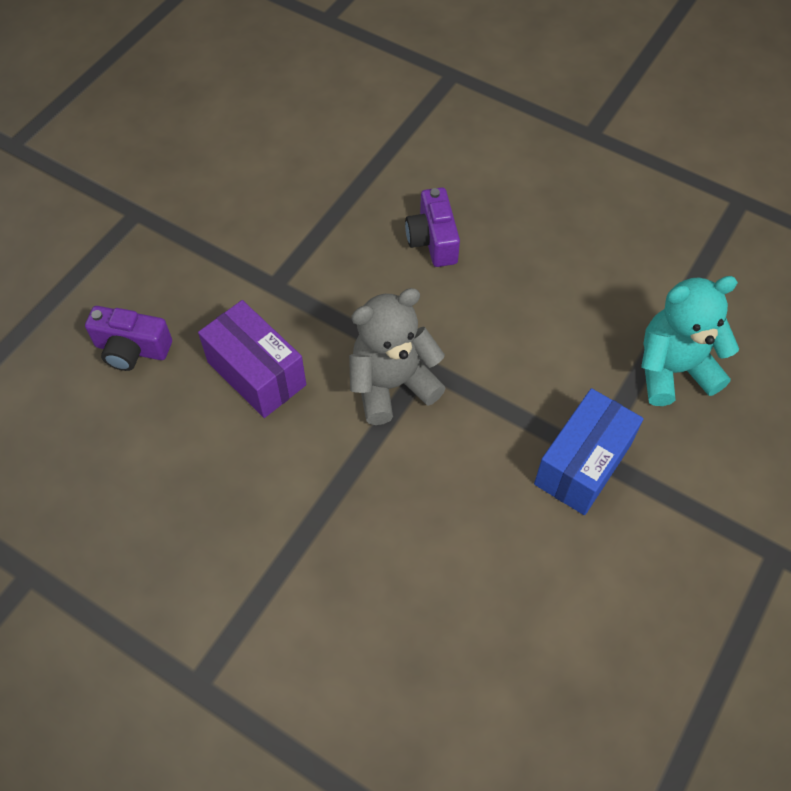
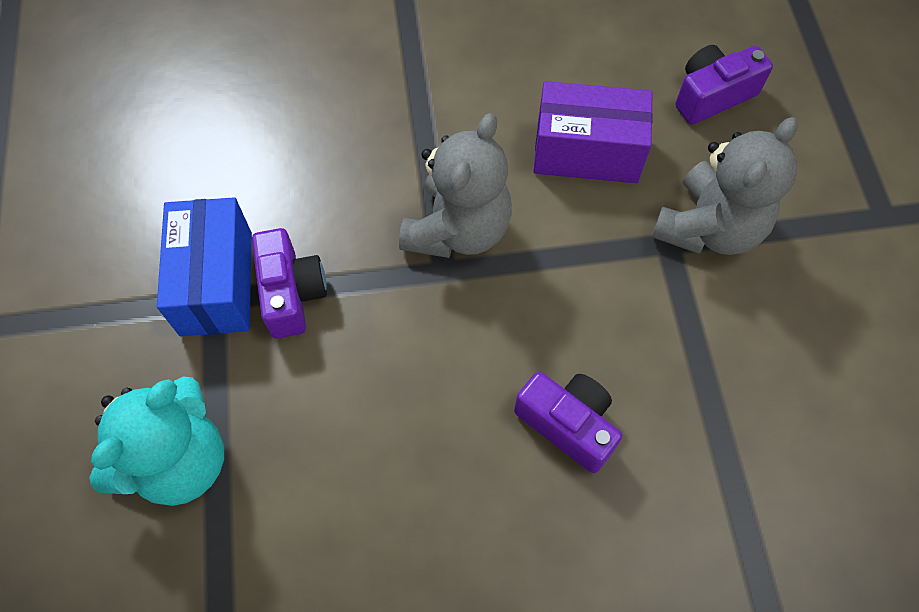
camera: 140 degrees right, 5 degrees up
(240, 276) = (709, 228): none -> grey teddy bear
(535, 421) = (291, 293): none -> purple camera

